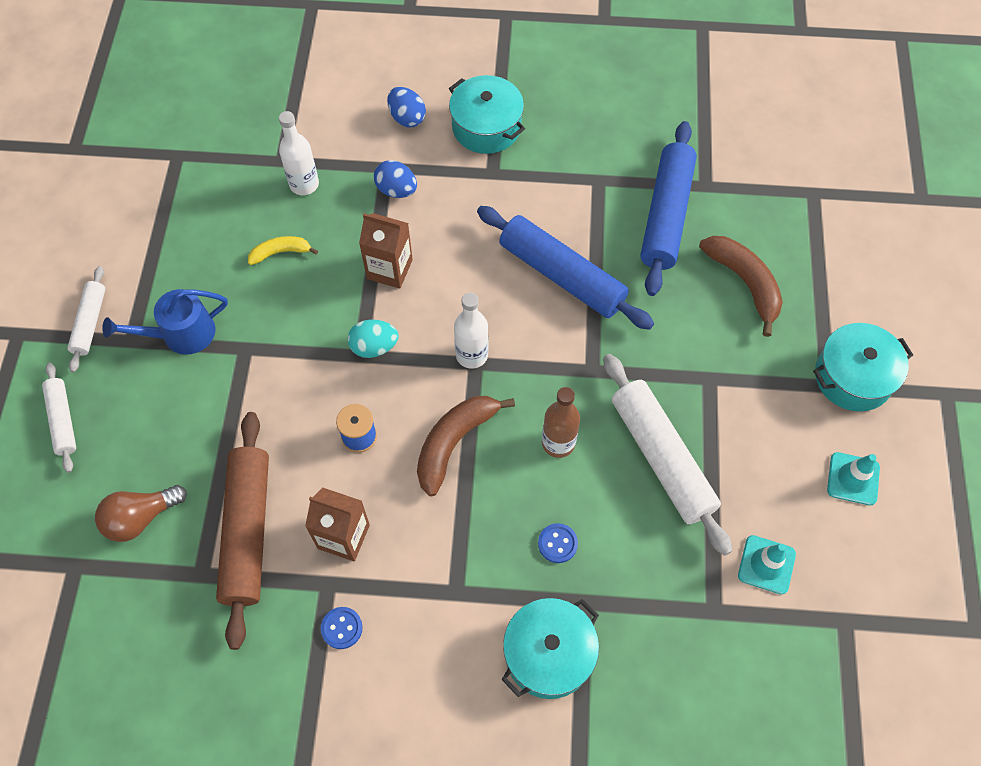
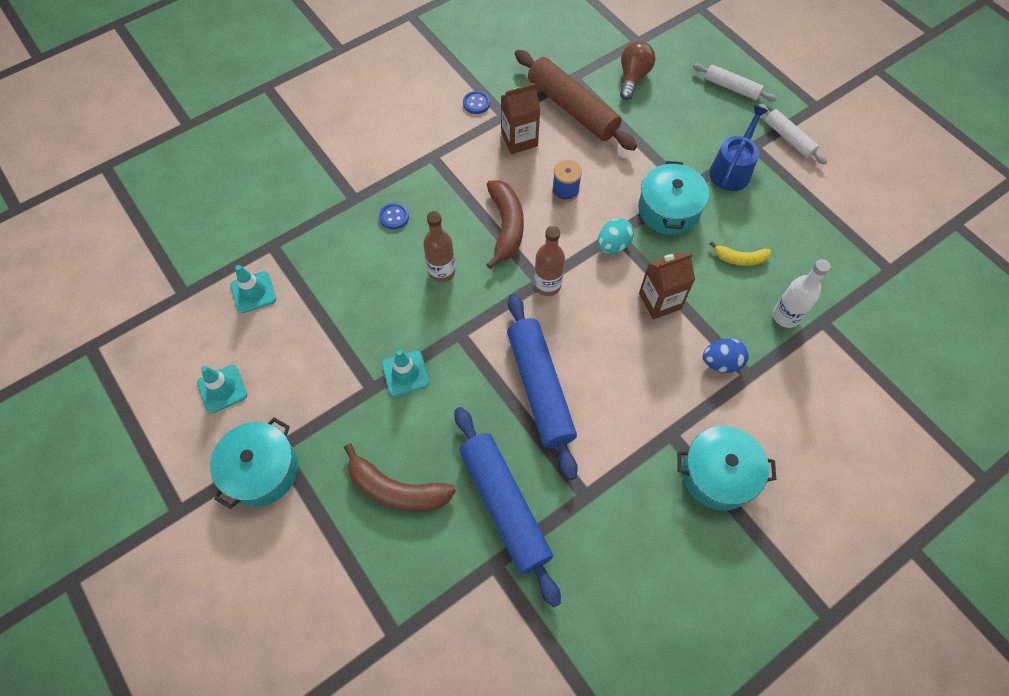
camera: 140 degrees right, 0 degrees up
(281, 252) = (740, 258): yellow banana -> yellow banana turned 60 degrees clockwise
(407, 118) = (784, 431): blue egg -> none
(471, 355) = (547, 285): white bottle -> brown bottle
(549, 654) = (354, 163): turquoise pot -> turquoise pot (668, 209)
(562, 275) = (539, 388): blue rolling pin -> blue rolling pin turned 75 degrees clockwise
(662, 458) = (366, 310): white rolling pin -> none
(668, 370) = (405, 373): none -> turquoise traffic cone

